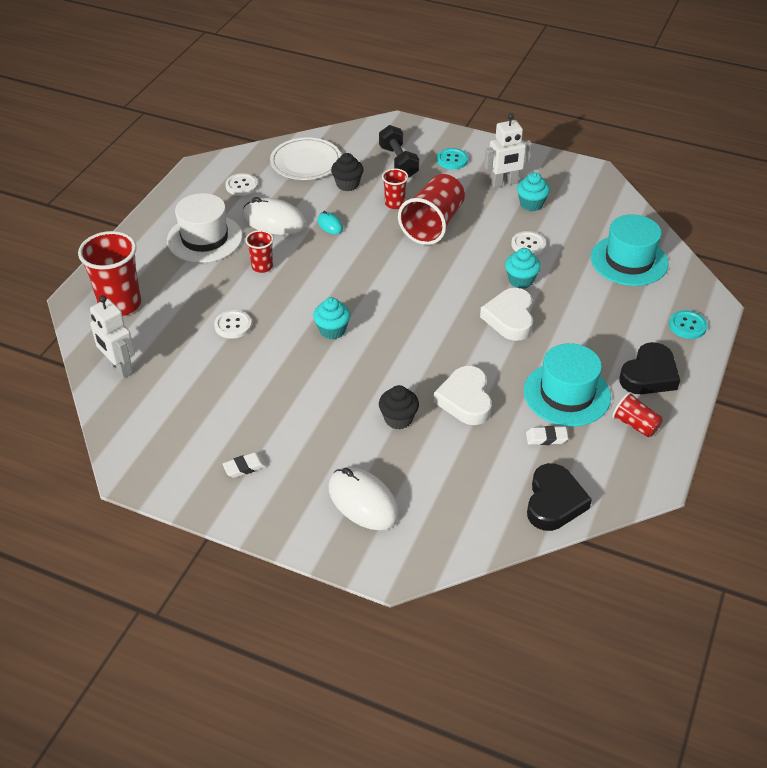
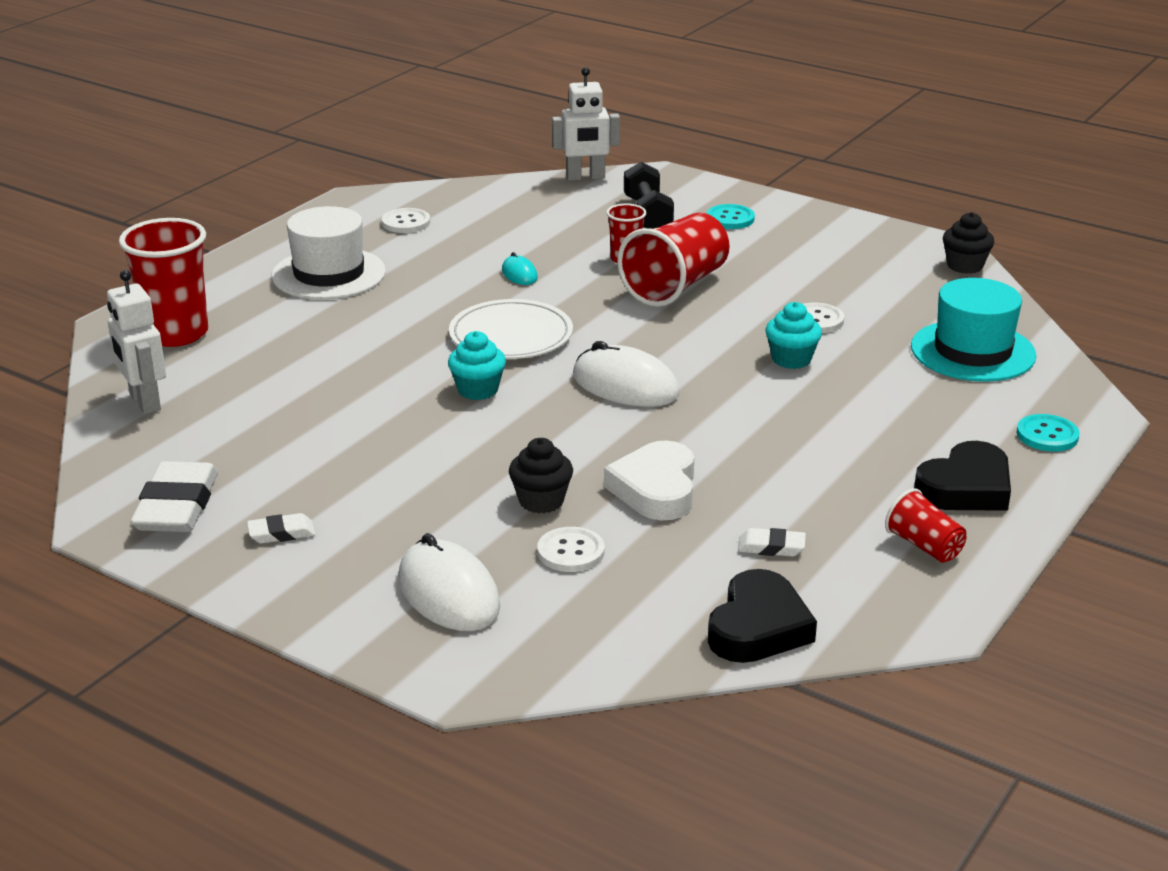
camera: 10 degrees right, 15 degrees down
(171, 454) = (177, 506): none -> white eraser
(233, 325) = (331, 371): white button -> white button (571, 552)
(262, 267) = (400, 311): red cup -> none
(274, 221) = (437, 263): white mouse -> white mouse (625, 385)
(306, 162) = (510, 205): white plate -> white plate (511, 335)
(347, 184) = (562, 233): black cupcake -> black cupcake (965, 266)
(504, 183) = (801, 249): white robot -> white robot (585, 177)
(510, 318) = (759, 401): white heart -> none
(531, 204) = (836, 275): turquoise cupcake -> none
(567, 394) = (822, 498): turquoise hat -> none

